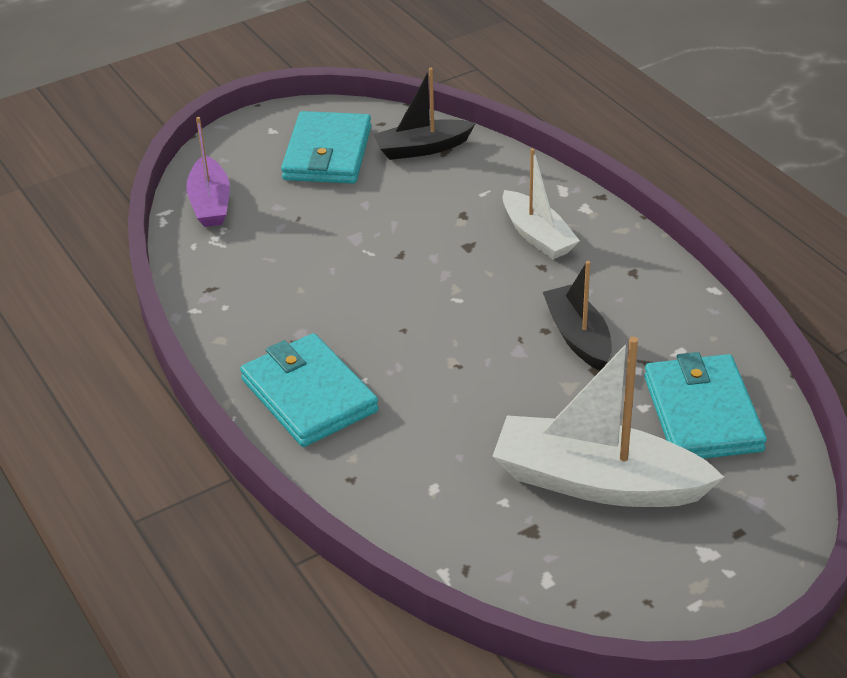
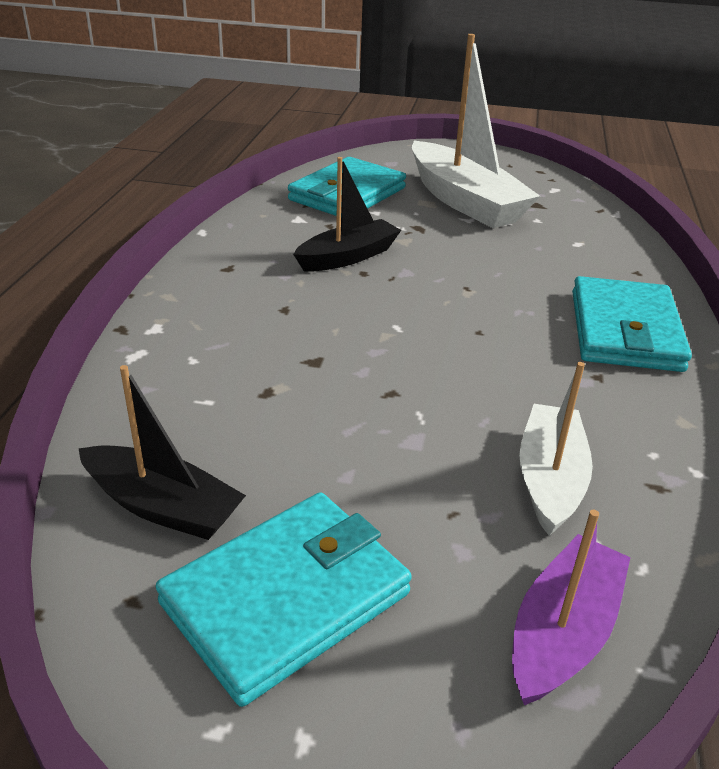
camera: 140 degrees left, 5 degrees down
(537, 236) = (241, 331): white boat -> white boat (550, 479)
(578, 337) = (348, 257): black boat -> black boat turned 150 degrees counterclockwise

